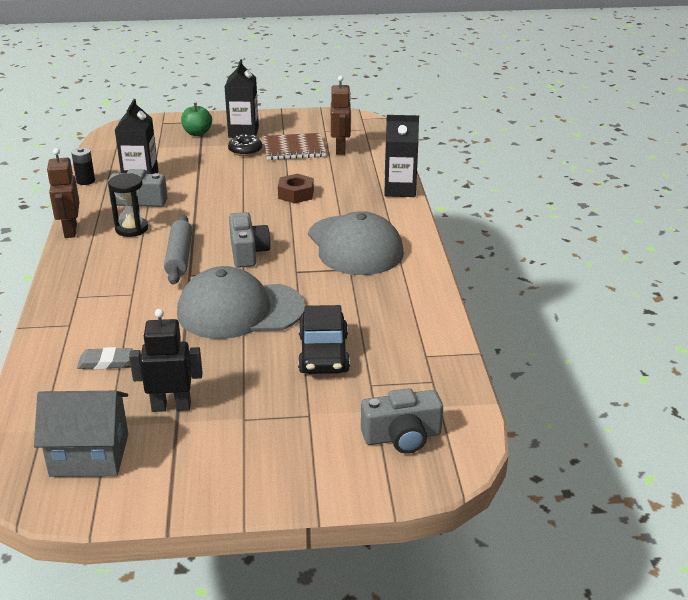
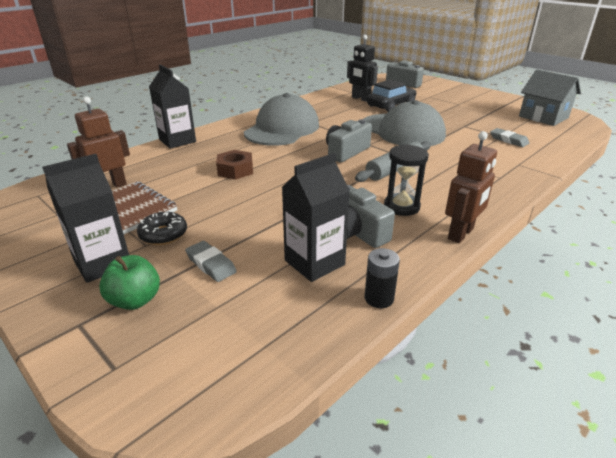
camera: 130 degrees left, 0 degrees up
(171, 406) = (488, 116): black robot -> black robot (360, 99)
(192, 154) = (211, 264): none -> grey eraser

